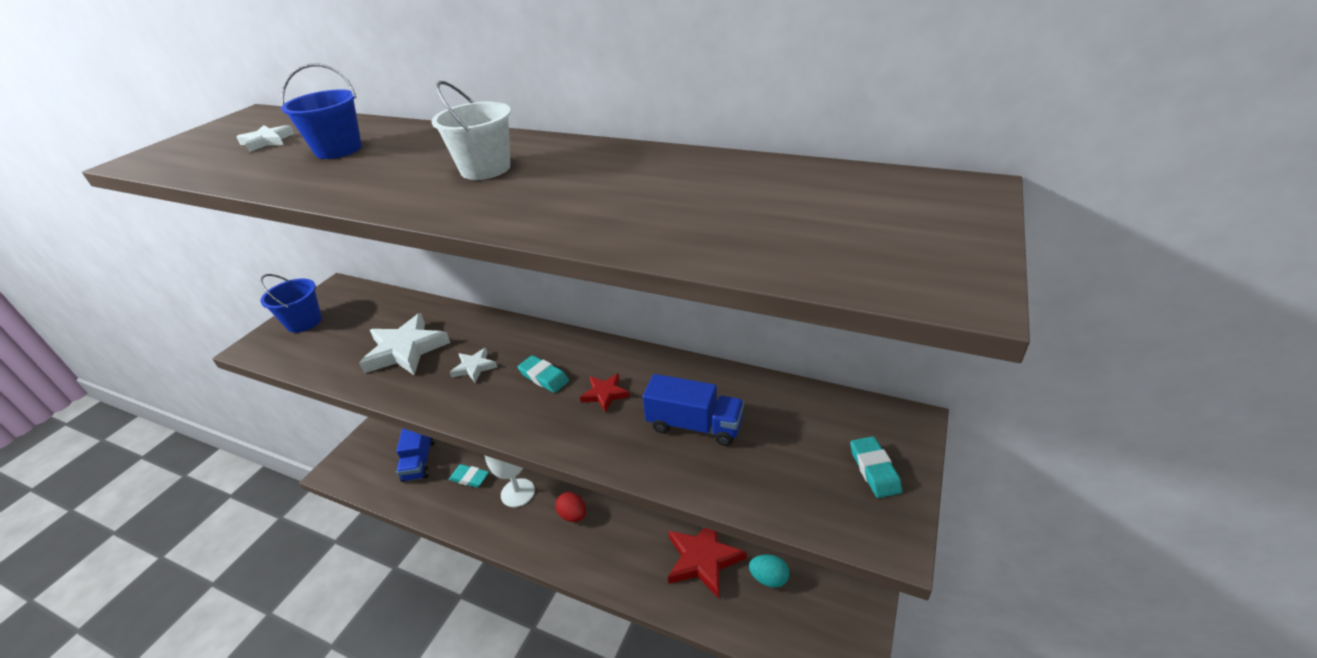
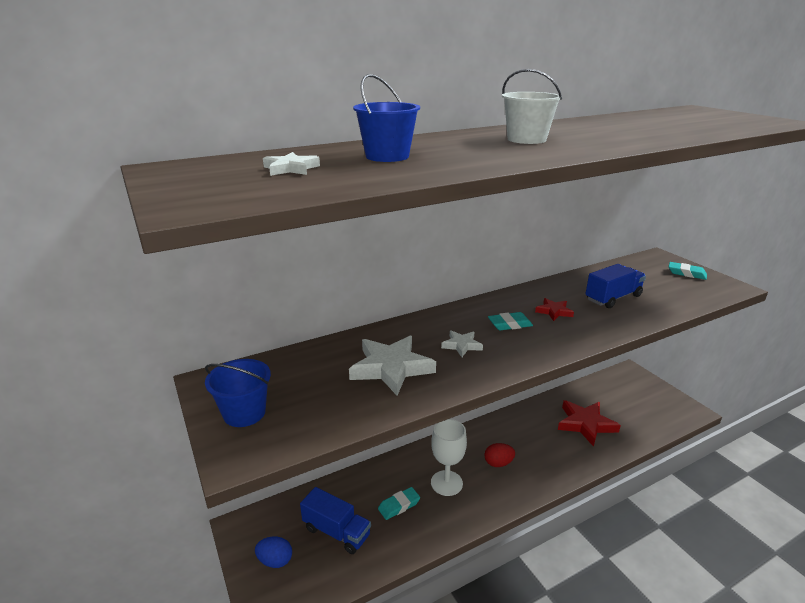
camera: 55 degrees left, 10 degrees down
(375, 446) = (275, 561): none -> blue egg
(768, 578) = (617, 408): turquoise egg -> none

